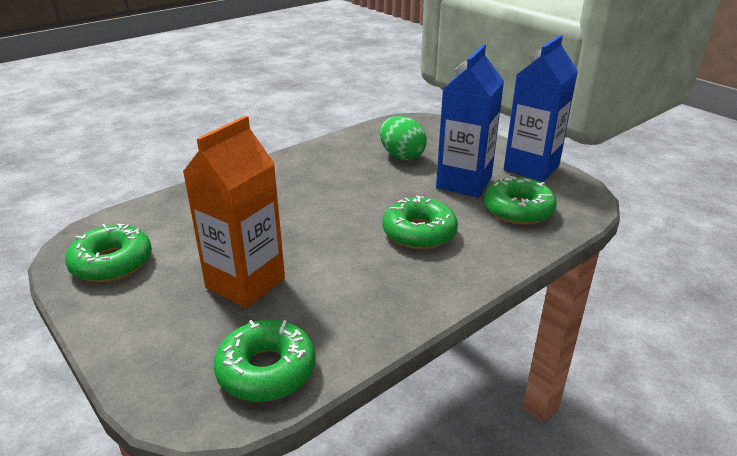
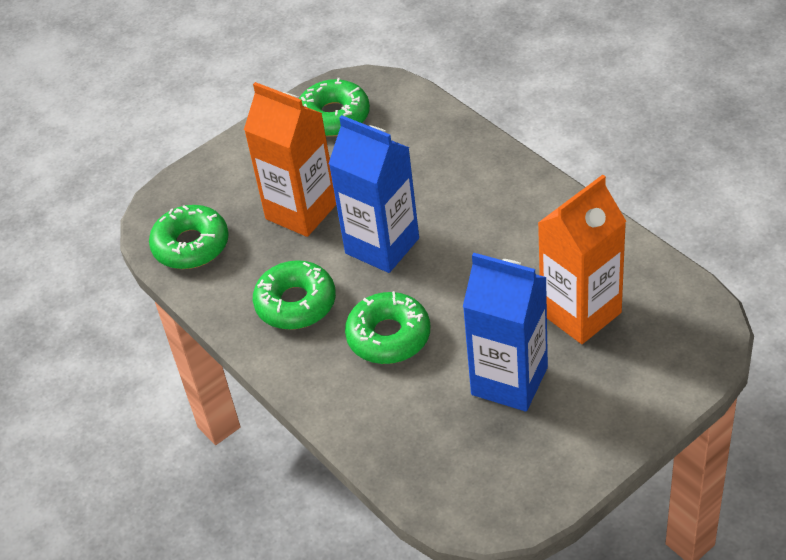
camera: 95 degrees right, 15 degrees up
(401, 156) = (580, 313): green egg -> orange carton
(518, 210) = (443, 434): green donut -> green donut (296, 303)
(531, 168) = (563, 462): blue carton -> blue carton (382, 246)

